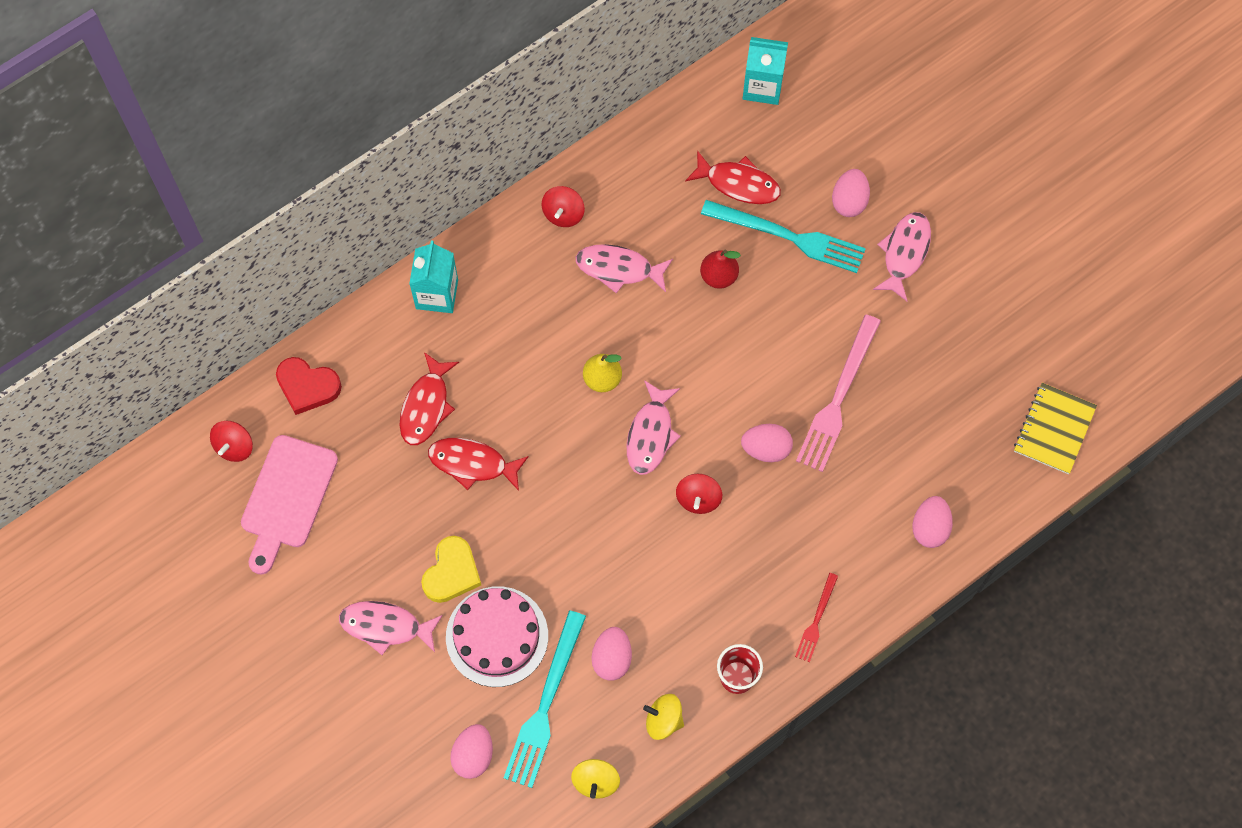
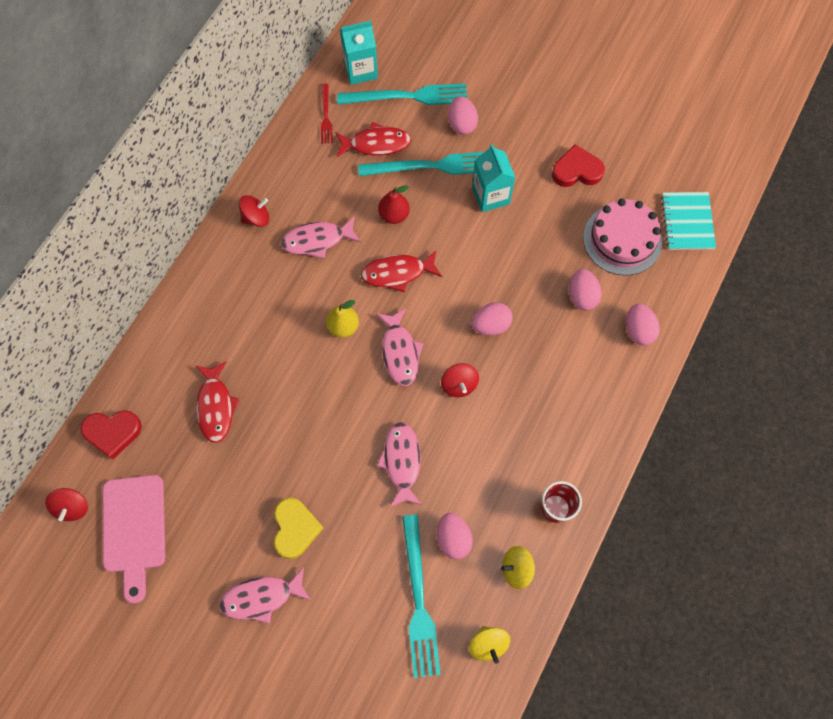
camera: 25 degrees left, 0 degrees up
(437, 294) = (185, 317): turquoise carton -> turquoise carton (491, 195)
(472, 463) = (272, 435): red fish -> red fish (397, 273)
(473, 755) = (381, 670): pink egg -> pink egg (582, 296)
(497, 636) = (355, 563): pink cake -> pink cake (622, 239)
(563, 214) = (256, 218): red spinning top -> red spinning top turned 105 degrees counterclockwise
(802, 141) = (407, 96): none -> turquoise fork
(816, 620) = (592, 437): red fork -> red fork (326, 116)
(838, 398) = (524, 265): pink fork -> none
(904, 253) = (519, 144): pink fish -> pink fish (402, 462)
(955, 313) = (576, 170): none -> red heart
(1054, 429) = (687, 222): yellow notebook -> turquoise notebook

